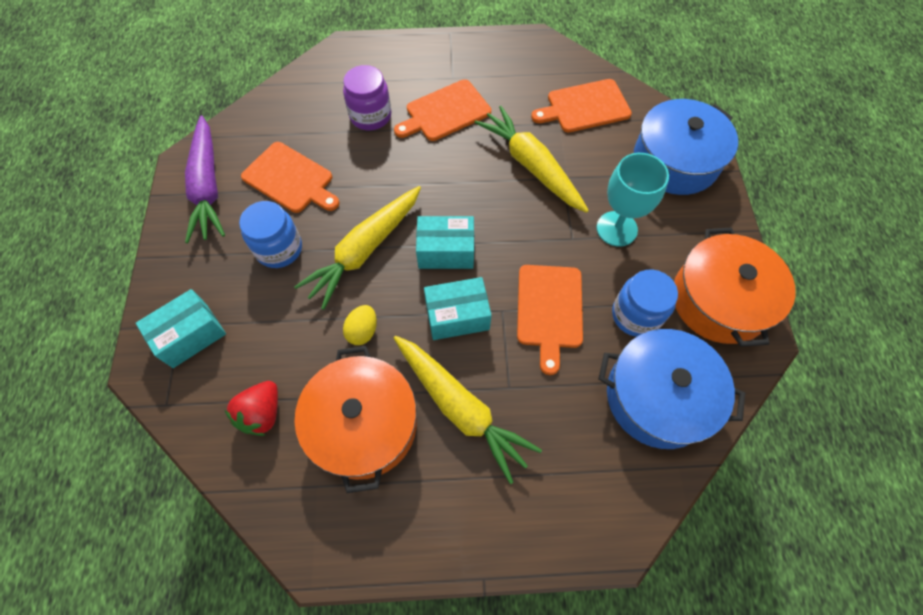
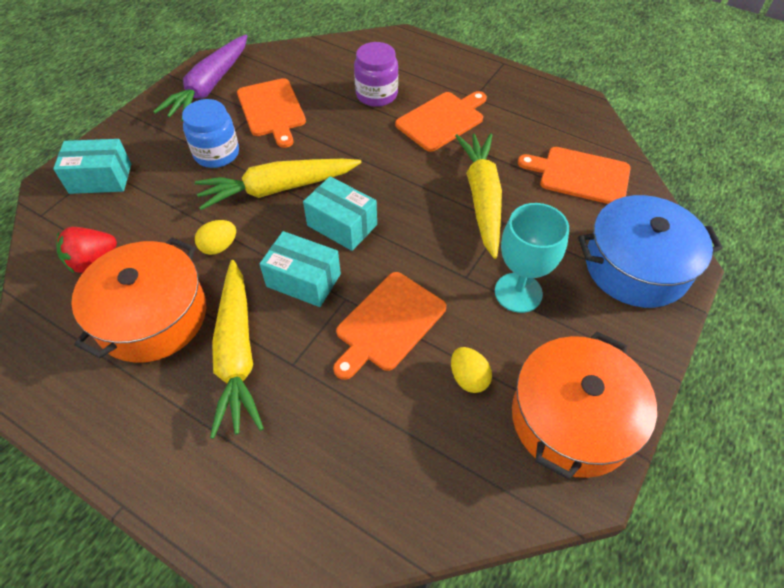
camera: 35 degrees right, 10 degrees down
(445, 112) = (442, 120): orange cutting board -> orange cutting board turned 135 degrees clockwise
(636, 315) = (468, 378): blue jar -> yellow egg
(658, 397) = (423, 465): blue pot -> none

